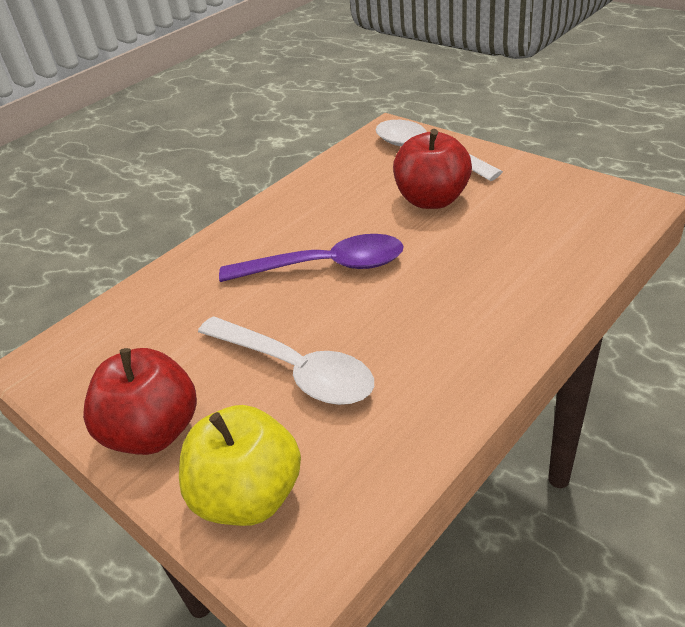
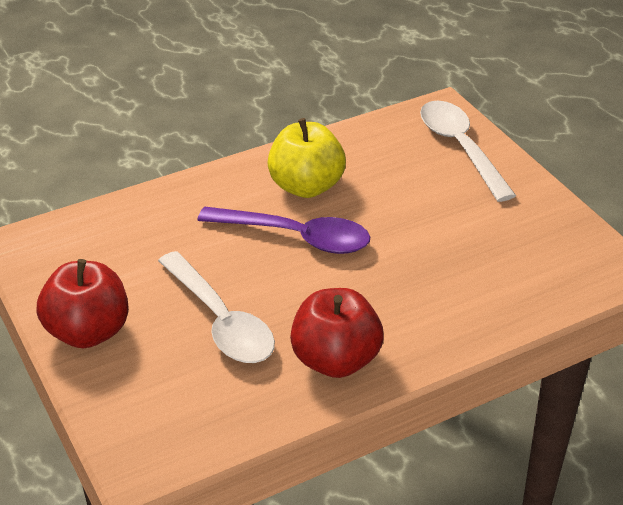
camera: 15 degrees right, 0 degrees up
(249, 496) = (136, 404): yellow apple -> yellow apple (306, 186)
(432, 200) = (432, 202): red apple -> red apple (335, 360)

